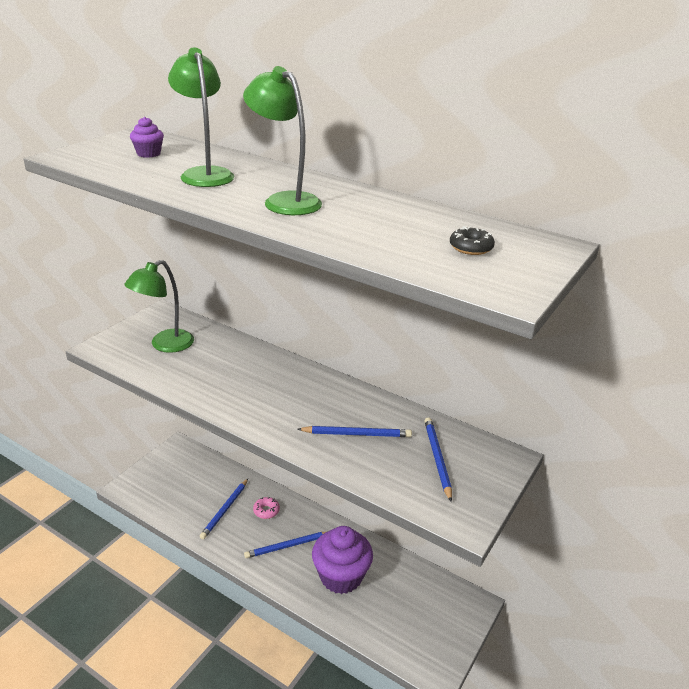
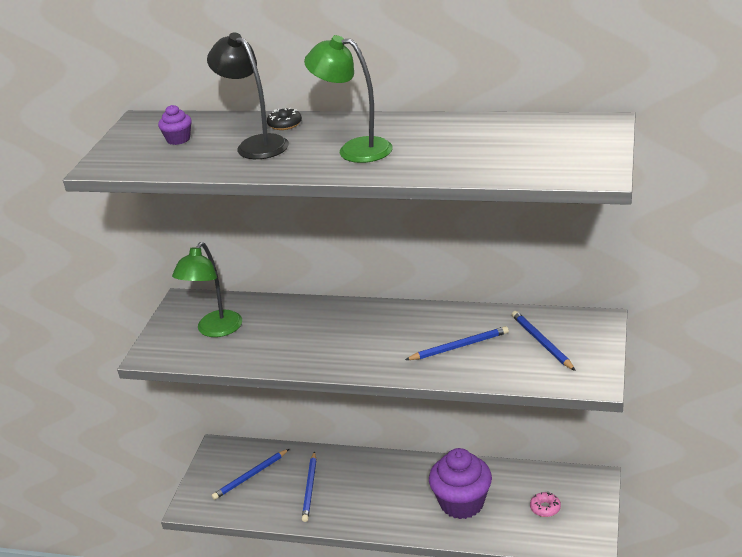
camera: 15 degrees left, 0 degrees up
(205, 174) = (256, 144): green lamp -> black lamp
(266, 511) = (352, 474): pink donut -> pink donut (545, 508)
(287, 546) = (394, 497): blue pencil -> blue pencil (250, 476)
(471, 248) = (542, 146): black donut -> black donut (285, 124)

